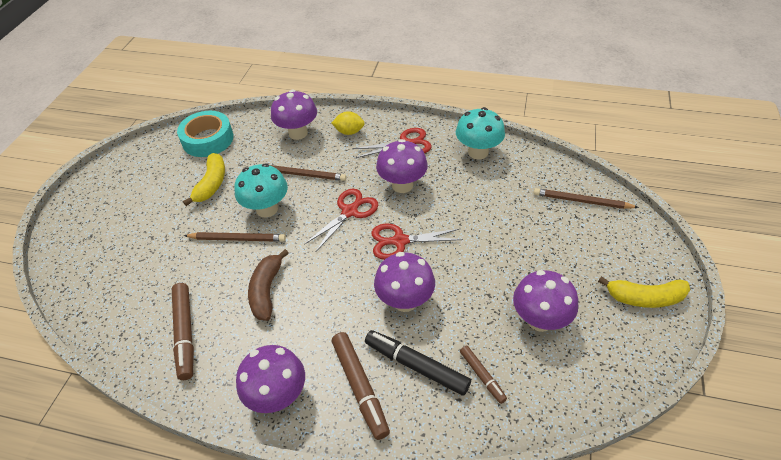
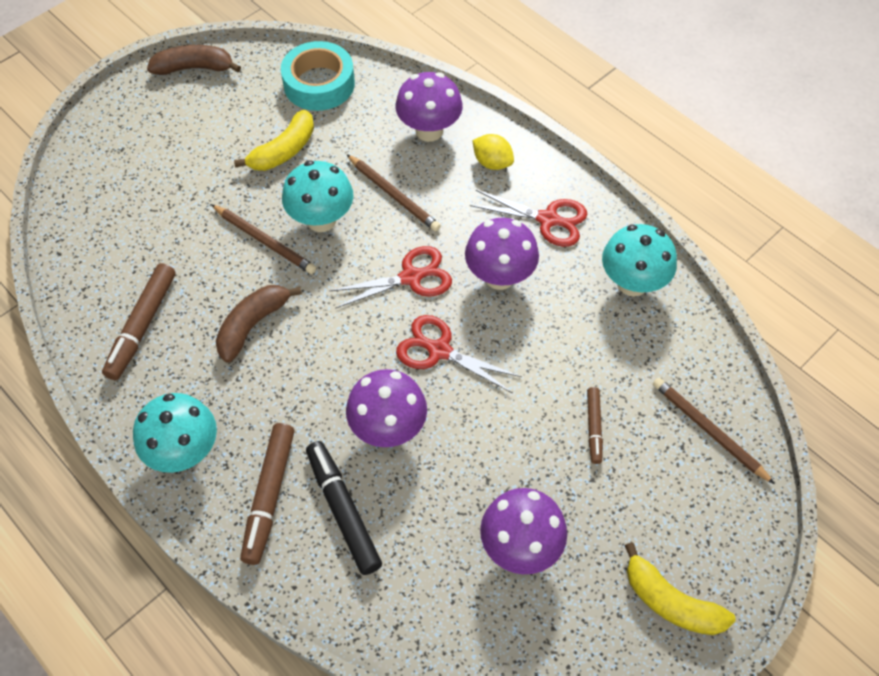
camera: 30 degrees right, 10 degrees up
(113, 167) = (194, 68): none -> brown banana
(278, 395) = (185, 452): purple mushroom -> turquoise mushroom
(482, 376) = (402, 567): brown marker -> brown marker (594, 427)

